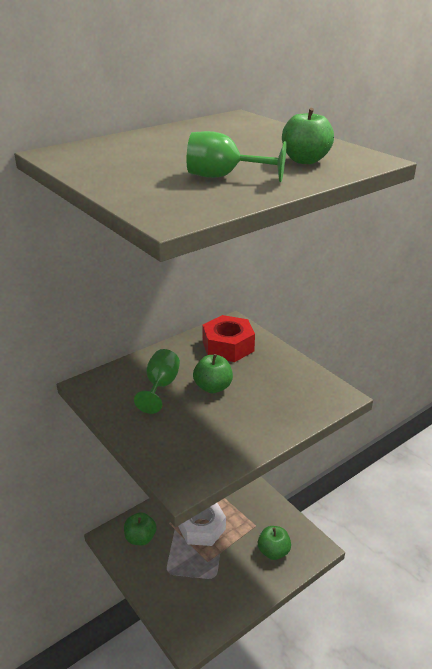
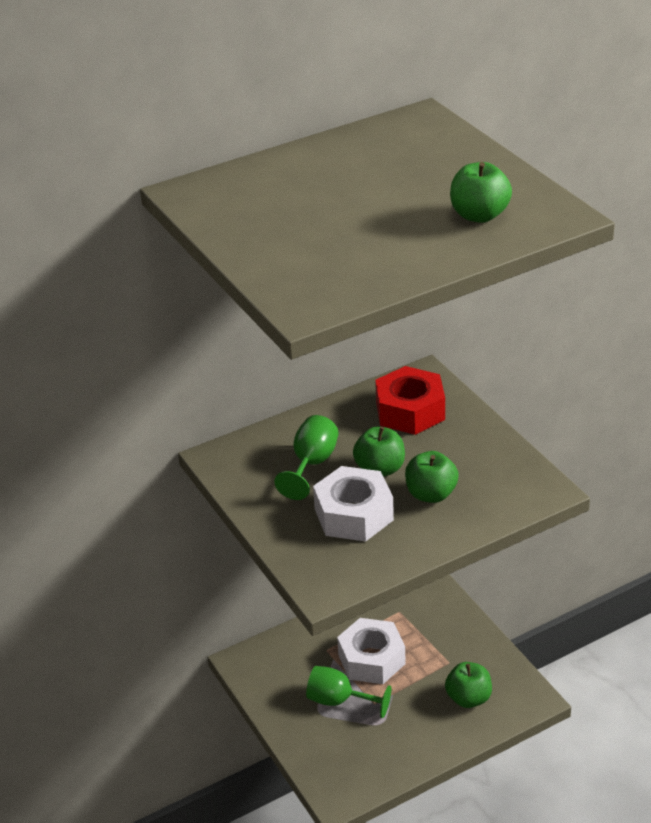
camera: 10 degrees right, 5 degrees up
(140, 538) = (285, 667): green apple -> green apple (431, 494)
(198, 422) = (353, 514): none -> white nut
(224, 177) = (376, 243): green goblet -> green goblet (339, 701)

